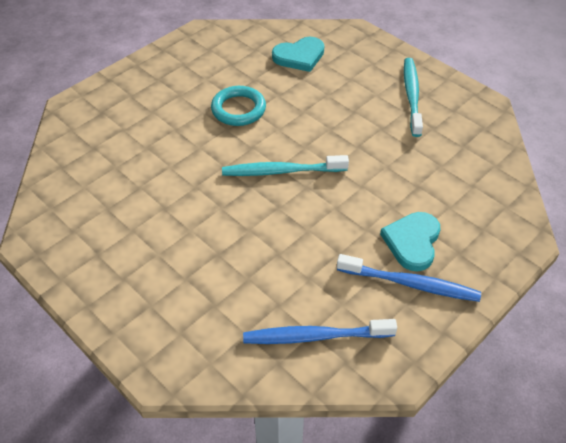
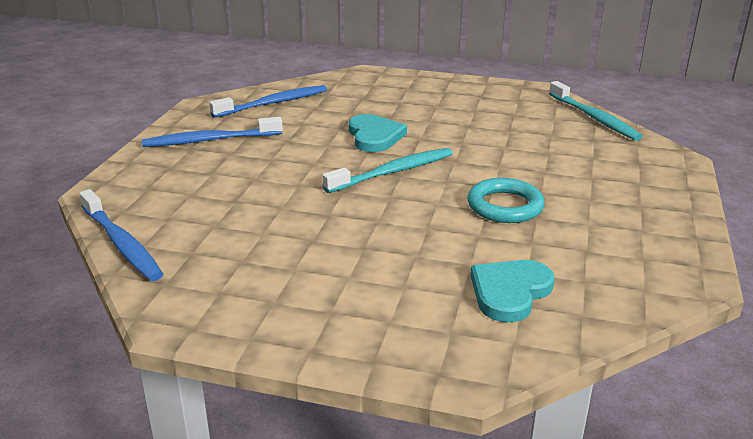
camera: 150 degrees right, 20 degrees down
(411, 96) = (294, 291): turquoise toothbrush -> turquoise toothbrush (594, 118)
(412, 242) = (220, 162): turquoise heart -> turquoise heart (374, 136)
(509, 171) = (121, 243): none -> blue toothbrush

